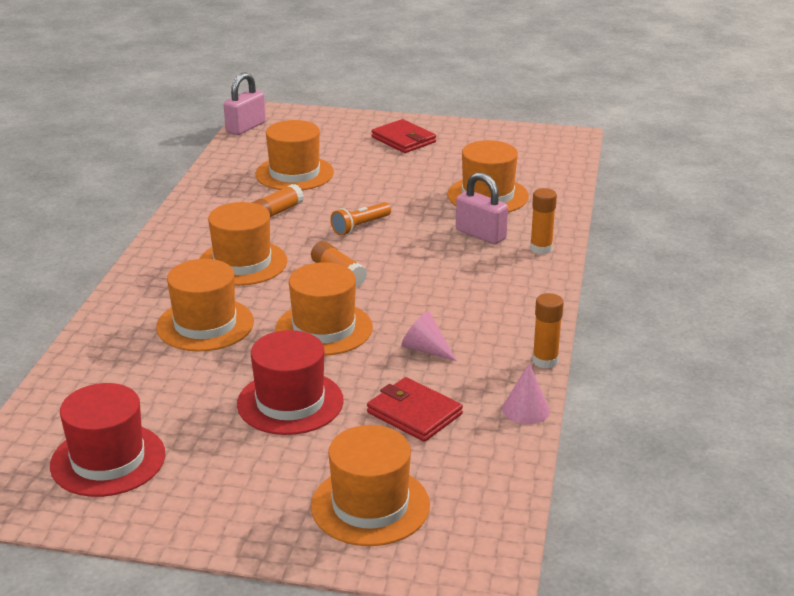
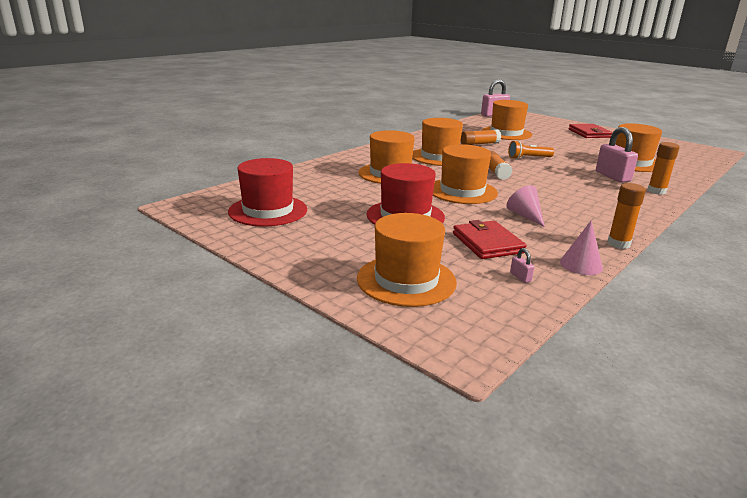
camera: 30 degrees right, 5 degrees down
(479, 452) = (520, 277): none -> pink padlock

